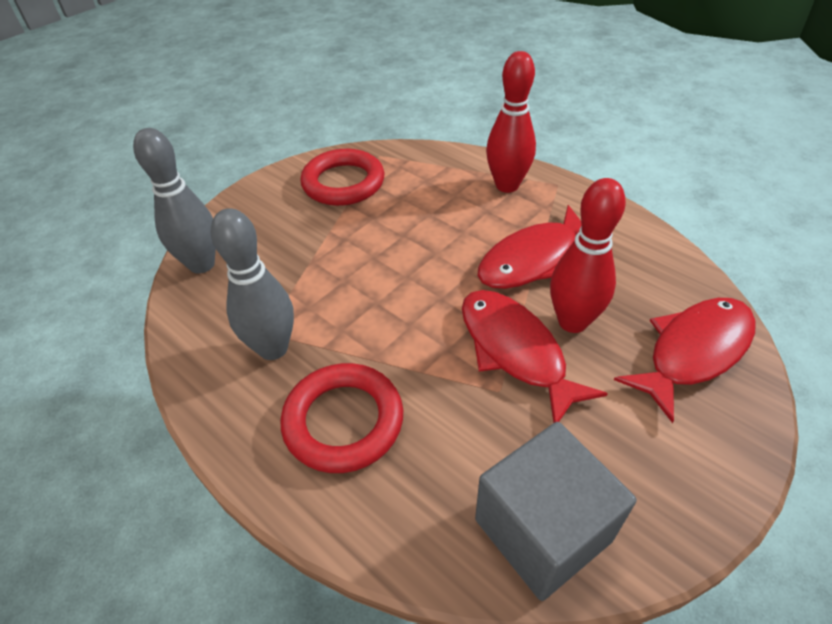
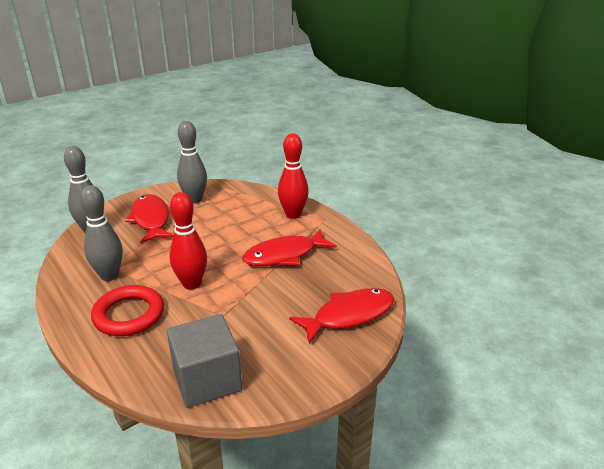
camera: 10 degrees right, 15 degrees down
(343, 183) = (194, 199): red ring -> grey bowling pin
(515, 351) = (244, 298): red fish -> red fish (151, 220)
(572, 322) = (287, 289): red bowling pin -> red bowling pin (191, 284)

